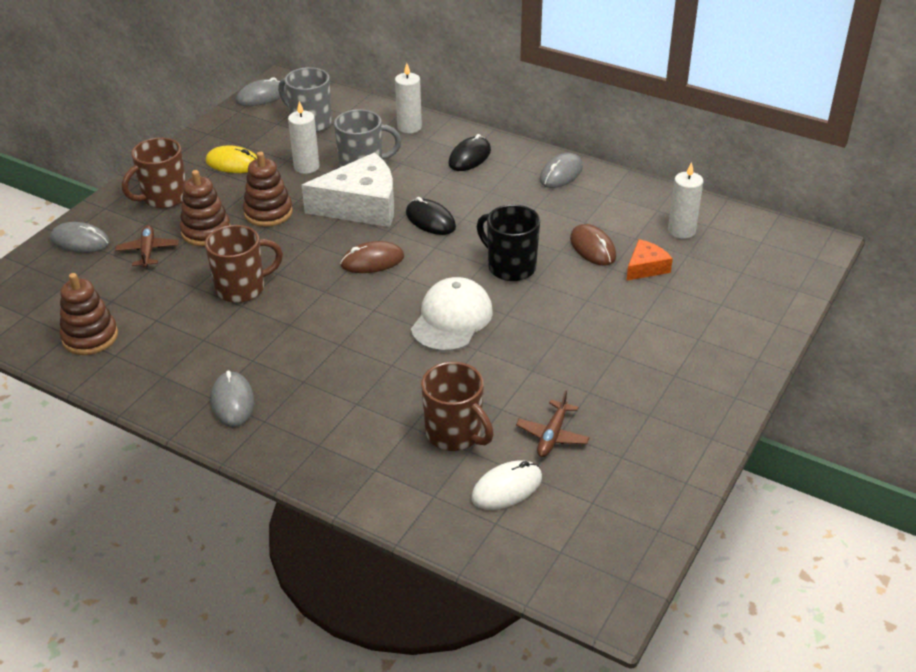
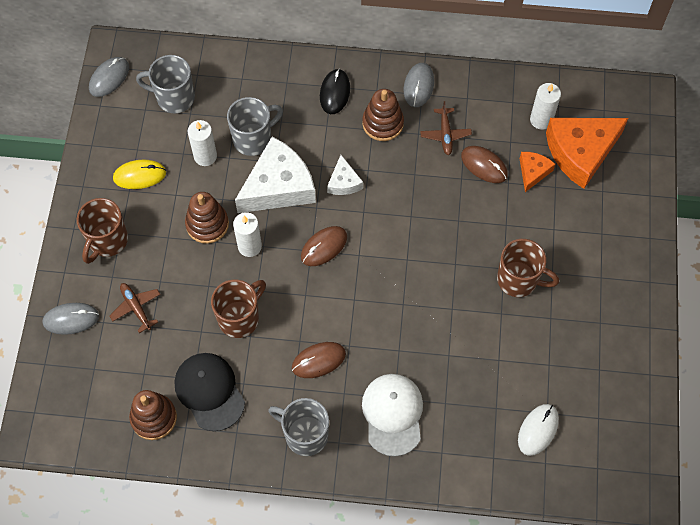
camera: 25 degrees left, 25 degrees up
(163, 335) = (209, 391): none -> black cap
(206, 231) = (169, 266): brown stacking toy -> brown stacking toy (383, 123)
(232, 402) = (305, 435): grey mouse -> grey mug
(296, 346) = (318, 360): none -> brown mouse
(409, 127) = (263, 72): white candle -> white candle (249, 246)
(430, 220) = (344, 182): black mouse -> white cheese
(451, 319) = (418, 285): white cap -> white cap (393, 414)
(455, 434) = (479, 397): brown mug -> brown mug (518, 280)
(510, 267) = (433, 211): black mug -> none
(552, 435) = (545, 370): brown plane -> brown plane (445, 134)
(713, 267) = (581, 152): none -> orange cheese

